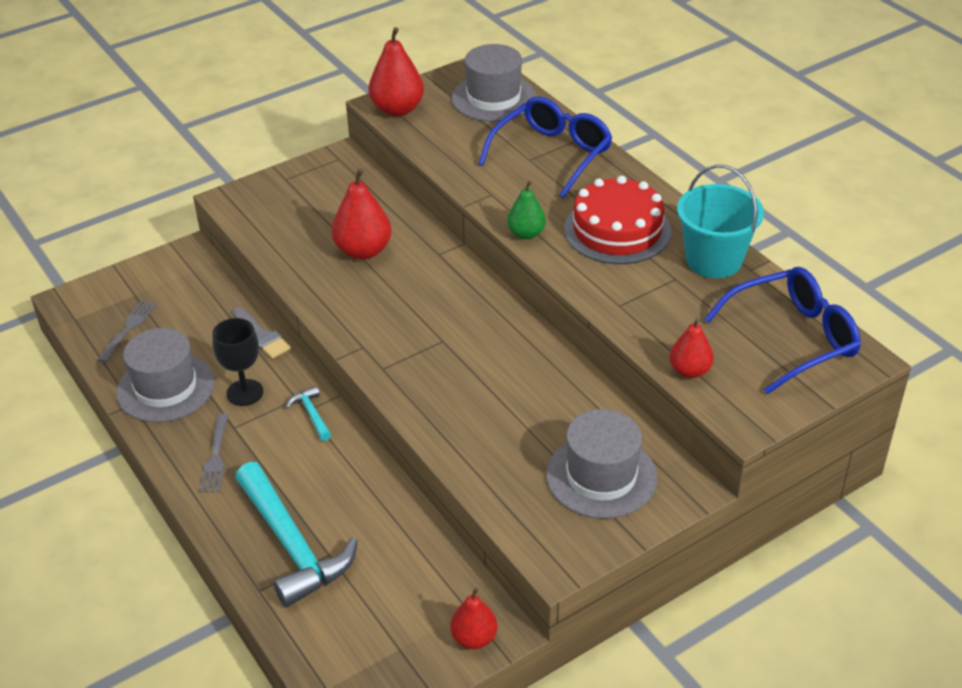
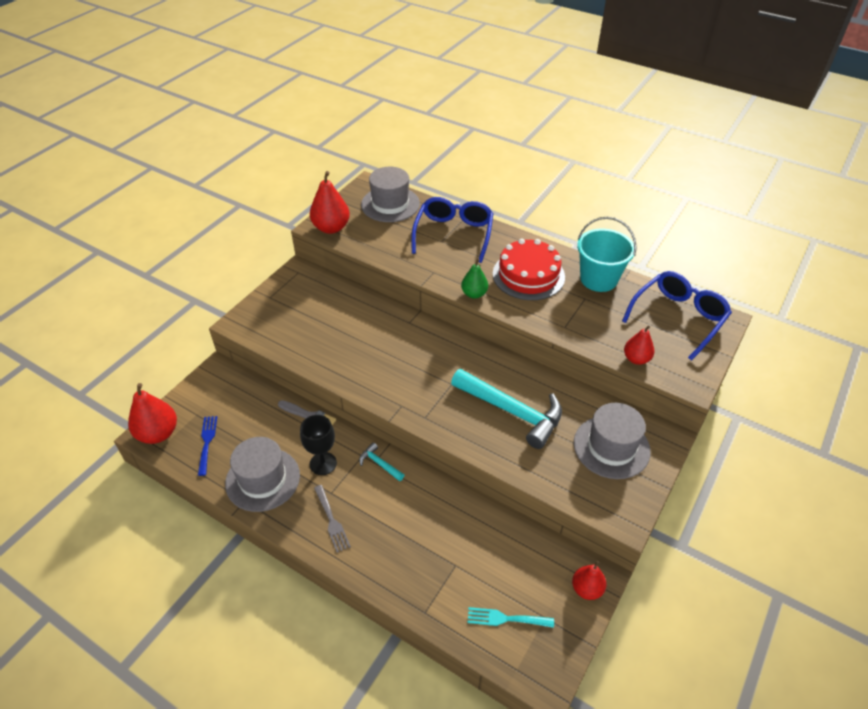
camera: 25 degrees left, 5 degrees up
(128, 328) = (207, 442): grey fork -> blue fork
(292, 545) = (427, 568): turquoise hammer -> turquoise hammer (512, 411)
(350, 632) = (506, 619): none -> turquoise fork
(363, 251) = (357, 335): red pear -> red pear (158, 433)

